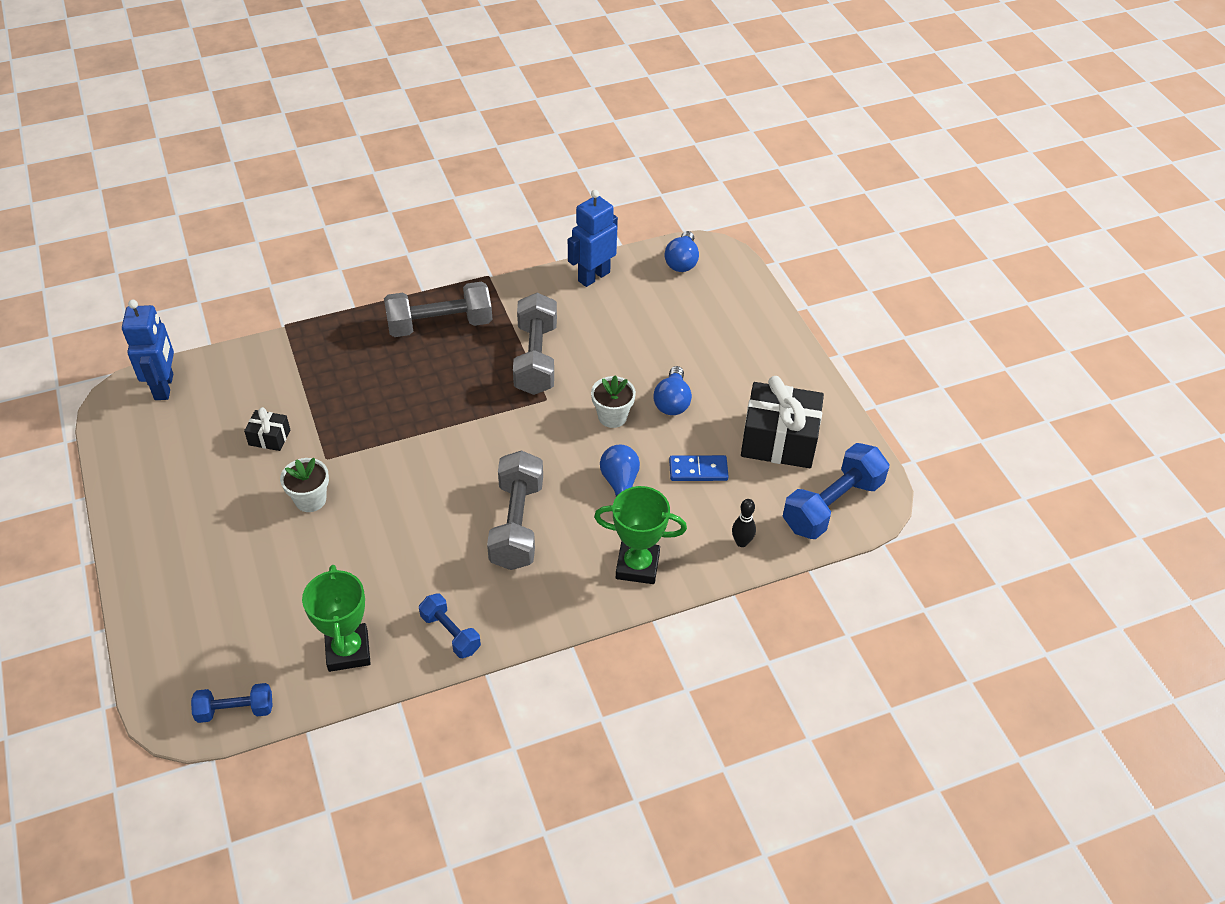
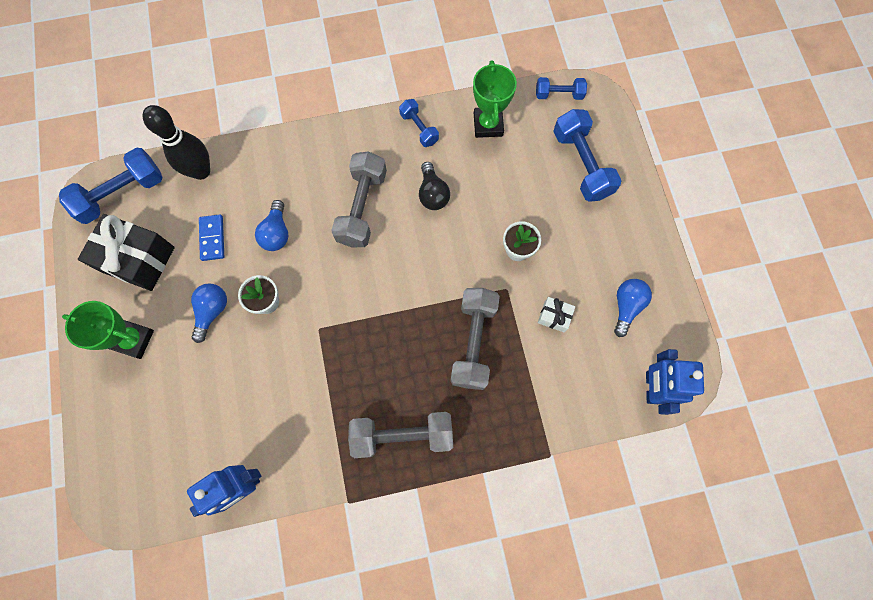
camera: 170 degrees left, 25 degrees up
(212, 612) = (581, 164): none -> blue dumbbell
(269, 437) = (554, 316): black gift -> white gift
(424, 550) = (432, 194): none -> black light bulb
(535, 358) = (319, 378): grey dumbbell -> grey dumbbell (473, 342)
(637, 566) = (281, 162): green trophy -> green trophy (133, 340)
(682, 262) = (148, 497): blue light bulb -> blue light bulb (626, 306)
(698, 470) = (212, 238): blue domino -> blue domino turned 75 degrees clockwise
(741, 542) = (201, 171): black bowling pin -> black bowling pin, size x2.10

